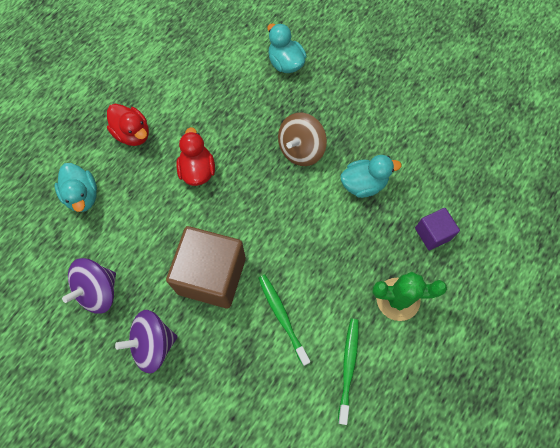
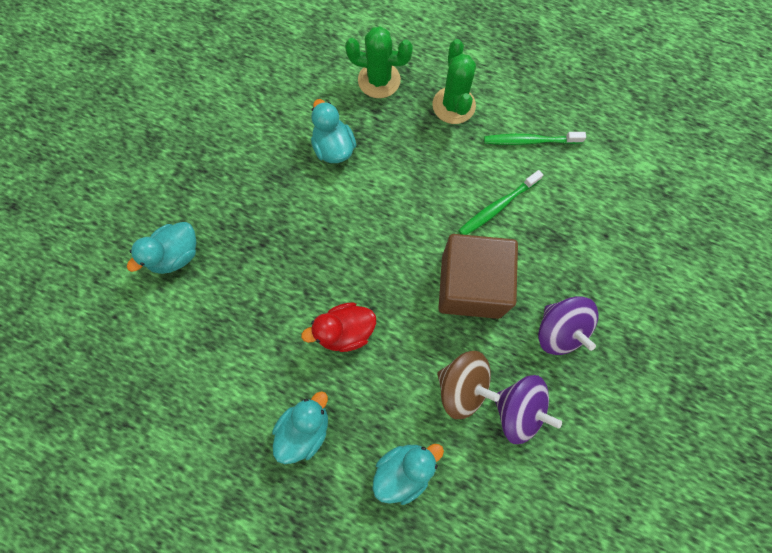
camera: 100 degrees left, 5 degrees up
(133, 134) = (305, 429): red duck -> turquoise duck
(301, 150) = (300, 218): brown spinning top -> brown spinning top (462, 386)
(432, 234) = (379, 80): purple cube -> green cactus

